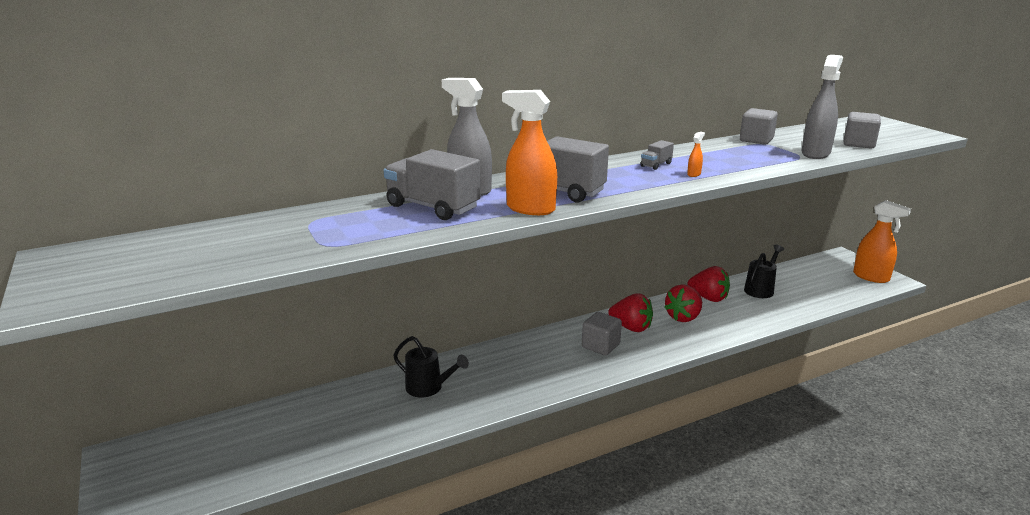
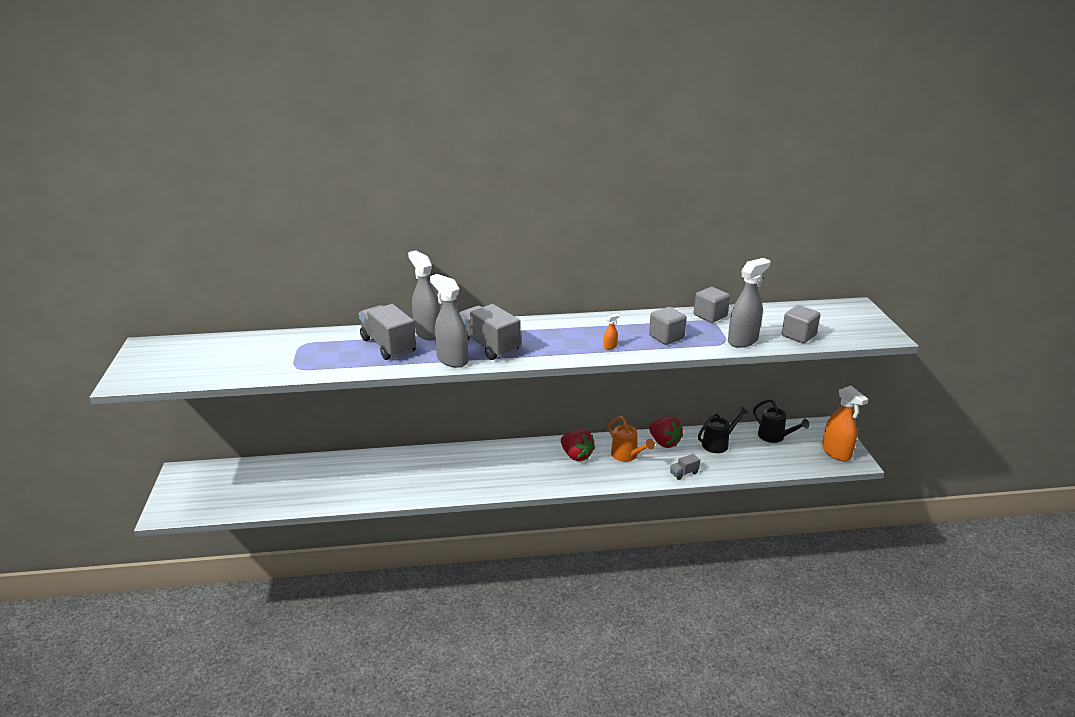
camera: 20 degrees right, 5 degrees up
(429, 388) = (392, 471): black watering can -> black watering can (775, 437)
(530, 209) = (452, 360): orange spray bottle -> grey spray bottle
(600, 346) = (539, 466): grey cube -> grey cube (666, 337)
(656, 165) = (591, 331): grey truck -> grey truck (684, 473)
(683, 317) = (627, 455): red strawberry -> orange watering can

